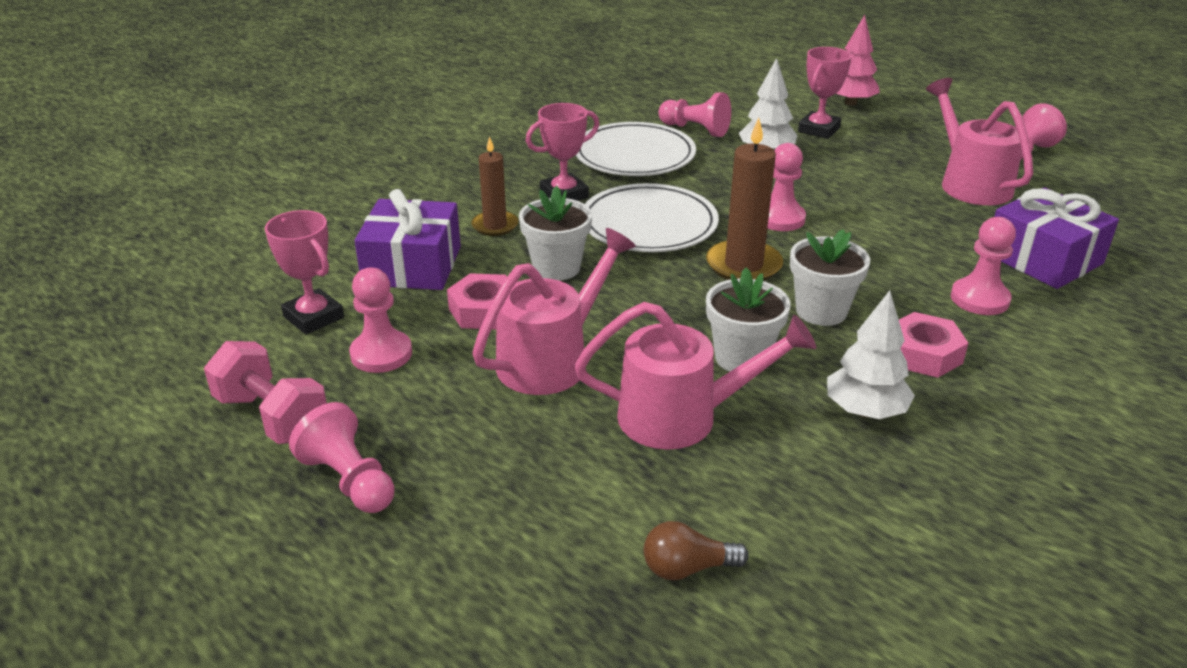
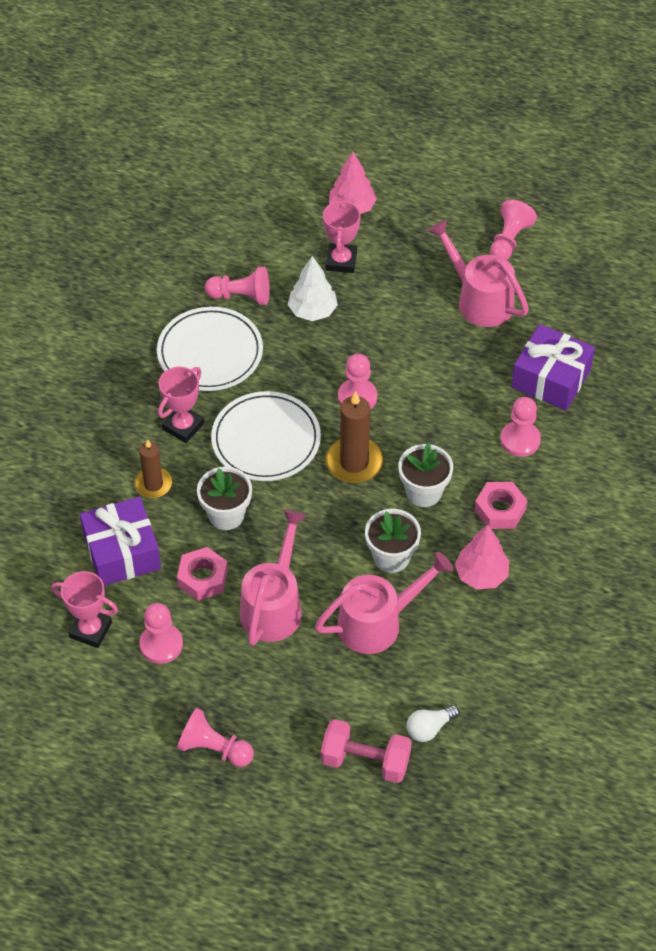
camera: 25 degrees left, 20 degrees up
(272, 417) = (132, 723): pink dumbbell -> pink dumbbell (365, 761)
(687, 568) = (429, 728): brown light bulb -> white light bulb
(865, 411) = (481, 575): white tree -> pink tree

